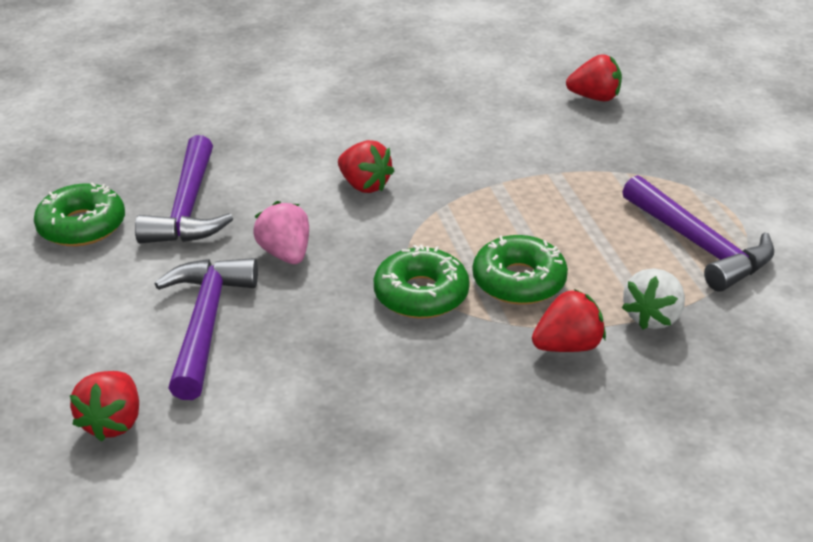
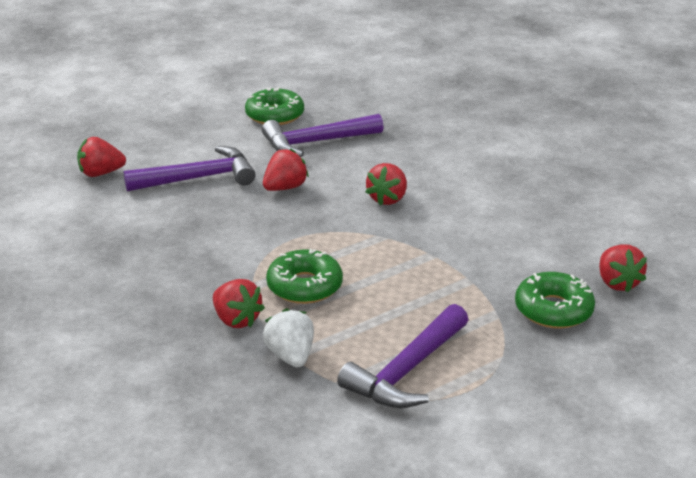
camera: 70 degrees right, 5 degrees down
(286, 254) = (285, 188): pink strawberry -> red strawberry
(421, 294) = (267, 248): green donut -> green donut (553, 310)
(652, 317) = (291, 356): white strawberry -> white strawberry turned 60 degrees clockwise

